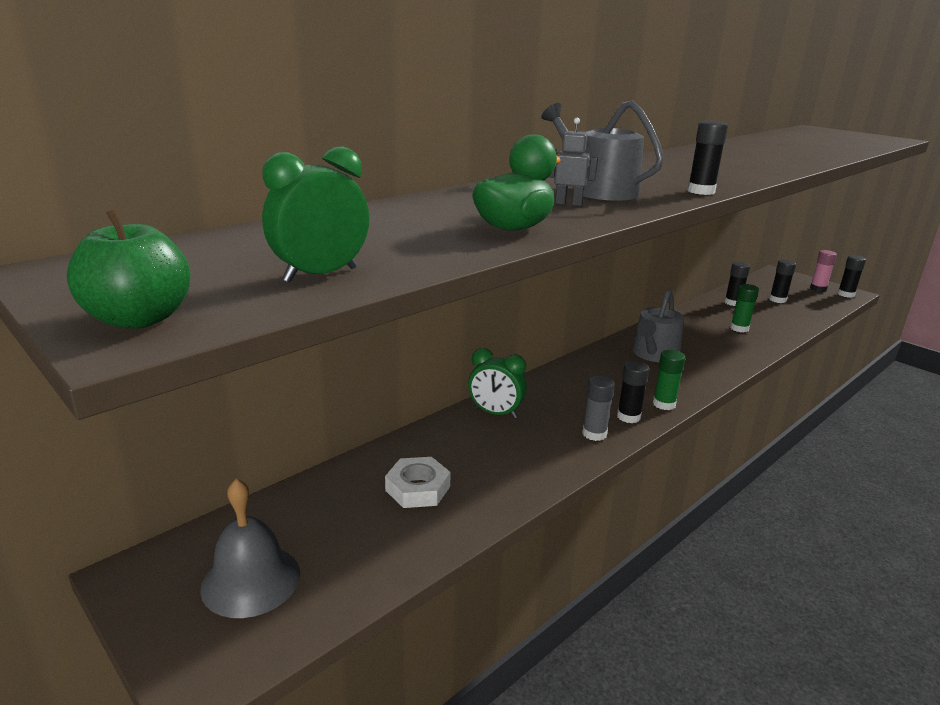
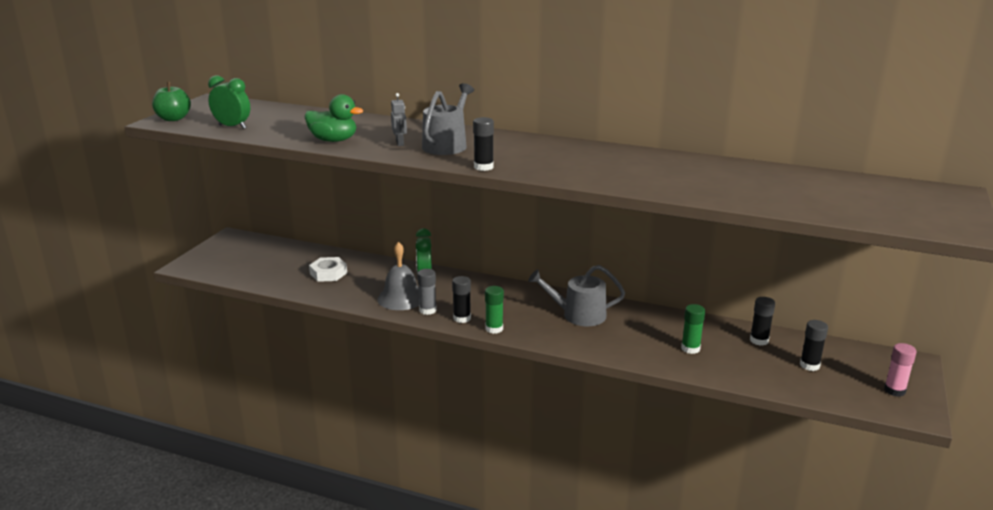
camera: 65 degrees right, 0 degrees up
(251, 580) = (240, 258): grey bell -> grey bell (401, 298)
(846, 294) = (905, 410): black glue stick -> none

